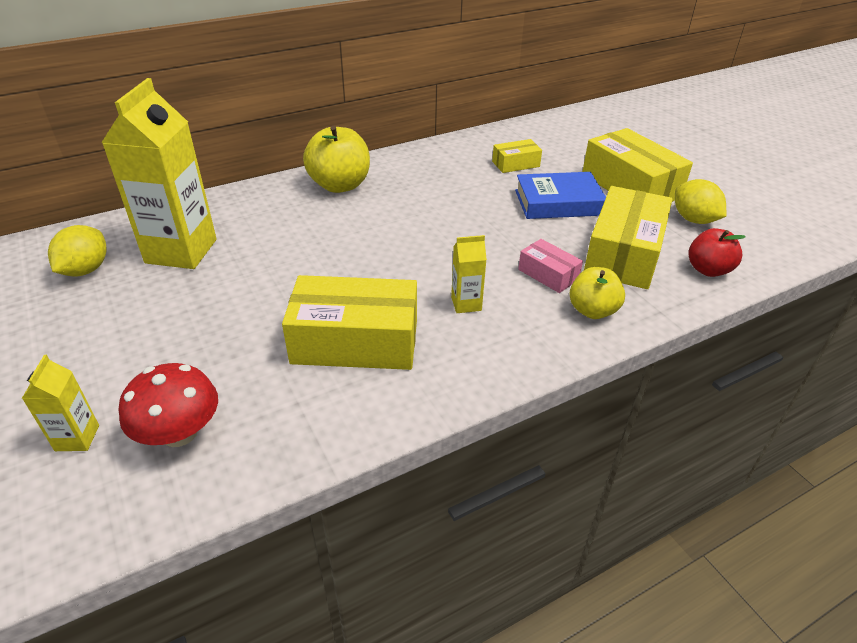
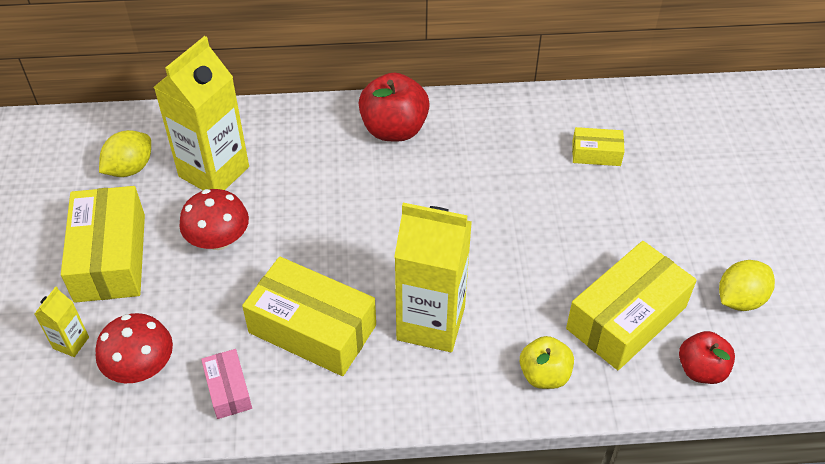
camera: 25 degrees right, 10 degrees up
(214, 299) = (218, 239): none -> red mushroom
(340, 185) = (394, 129): yellow apple -> red apple
(466, 304) = (431, 323): yellow carton -> yellow carton, size x2.23
(548, 274) = (530, 316): pink box -> pink box (228, 390)
(558, 203) = (605, 226): blue book -> none
(630, 186) = (704, 227): yellow box -> yellow box (110, 257)
(693, 220) = (740, 299): yellow lemon -> yellow lemon turned 60 degrees clockwise

